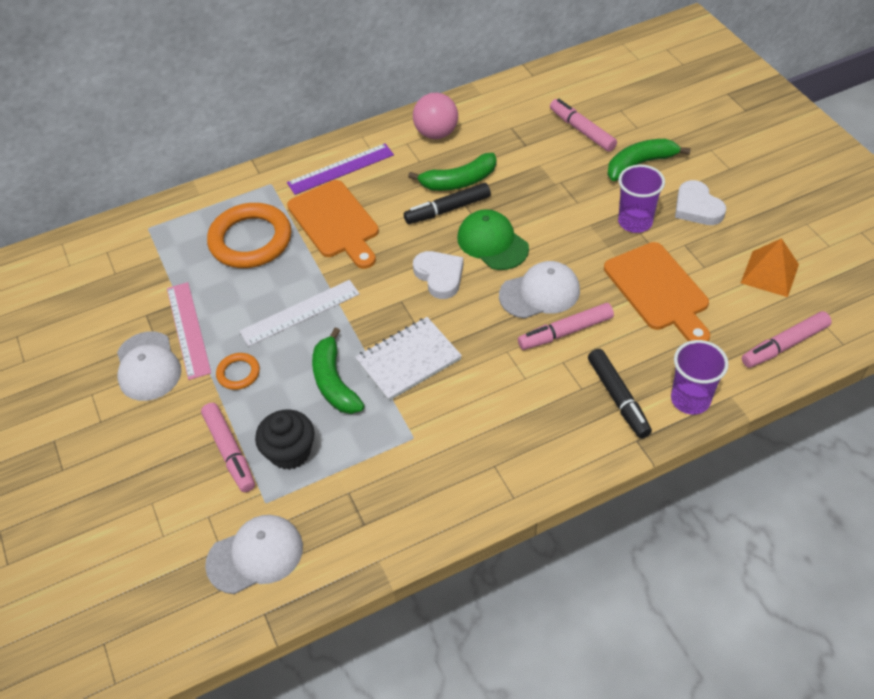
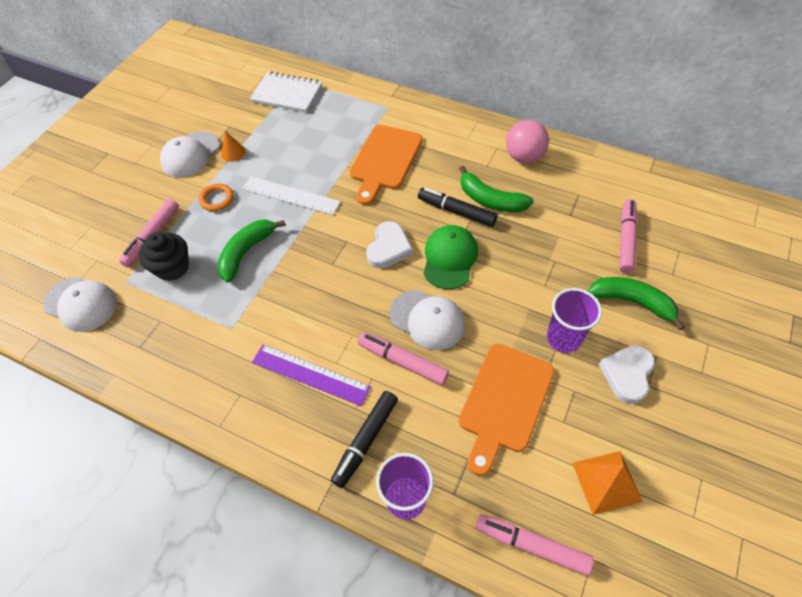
camera: 50 degrees right, 5 degrees up
(188, 329) = (233, 152): pink ruler -> orange cone
(250, 240) = (330, 131): orange ring -> none
(341, 169) = (435, 131): purple ruler -> purple ruler (310, 374)
(408, 360) = (297, 280): white notebook -> white notebook (287, 94)

